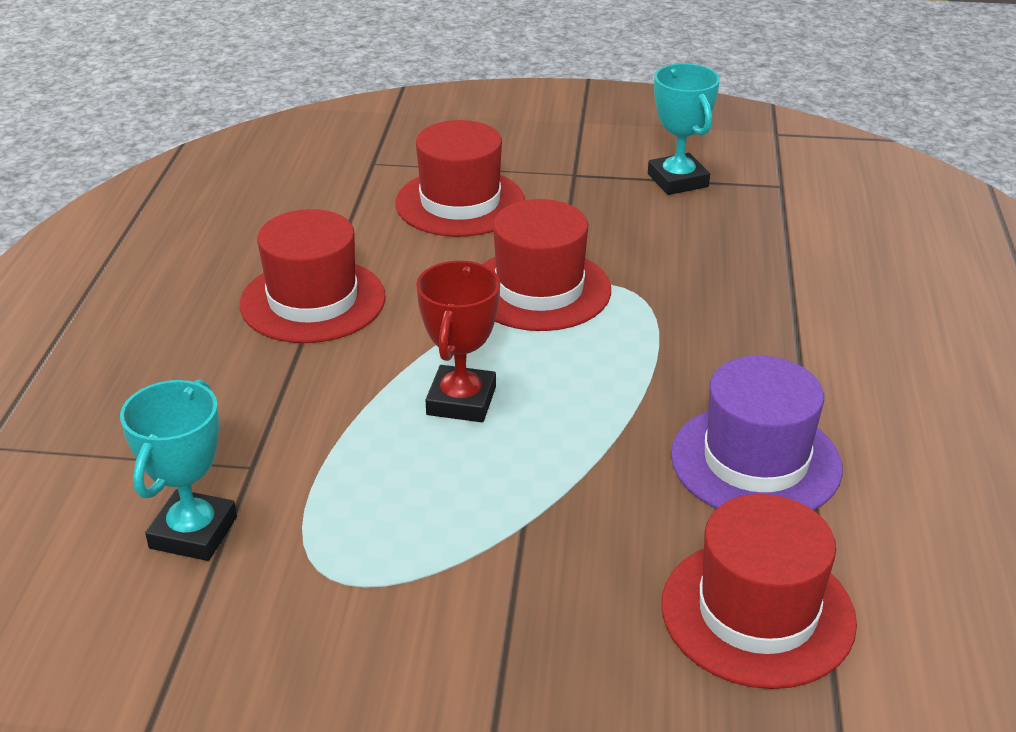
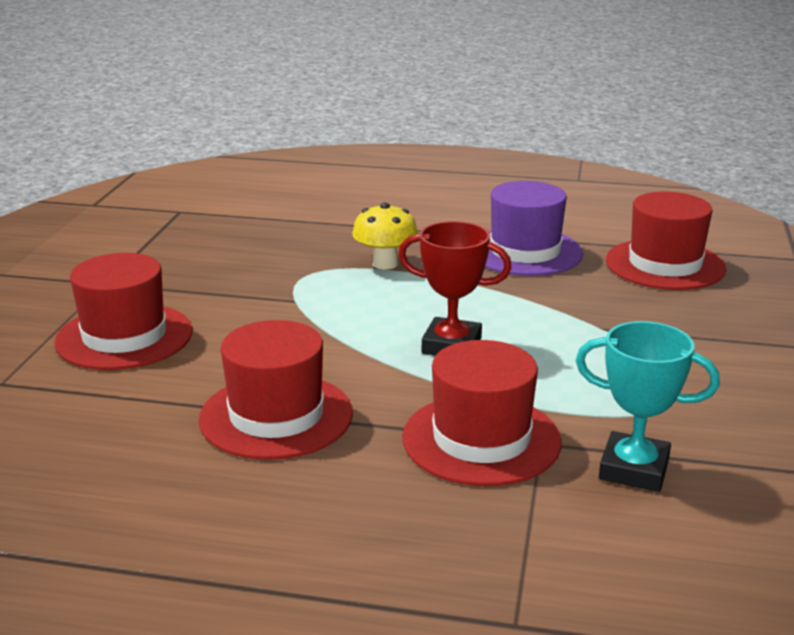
camera: 85 degrees left, 10 degrees down
(539, 290) = (296, 307): red hat -> red hat (481, 439)
(675, 341) = (385, 264): none -> yellow mushroom
(677, 180) = (146, 244): turquoise trophy -> none

